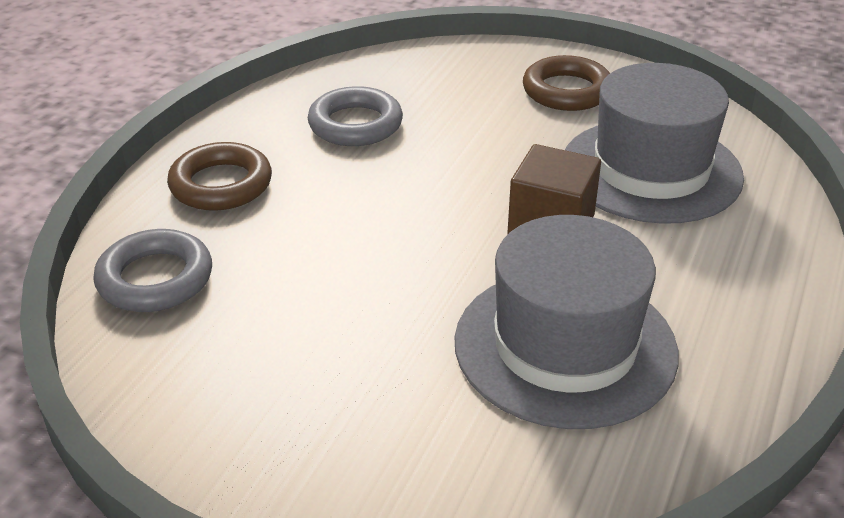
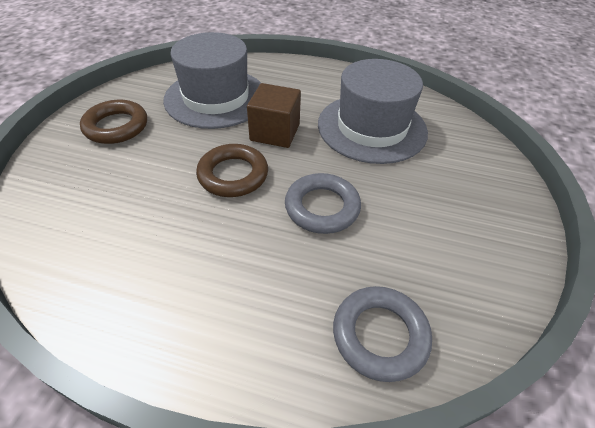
camera: 100 degrees left, 10 degrees up
(221, 184) = (240, 320): brown ring -> brown ring (233, 175)
(355, 124) = (145, 237): grey ring -> grey ring (322, 207)

